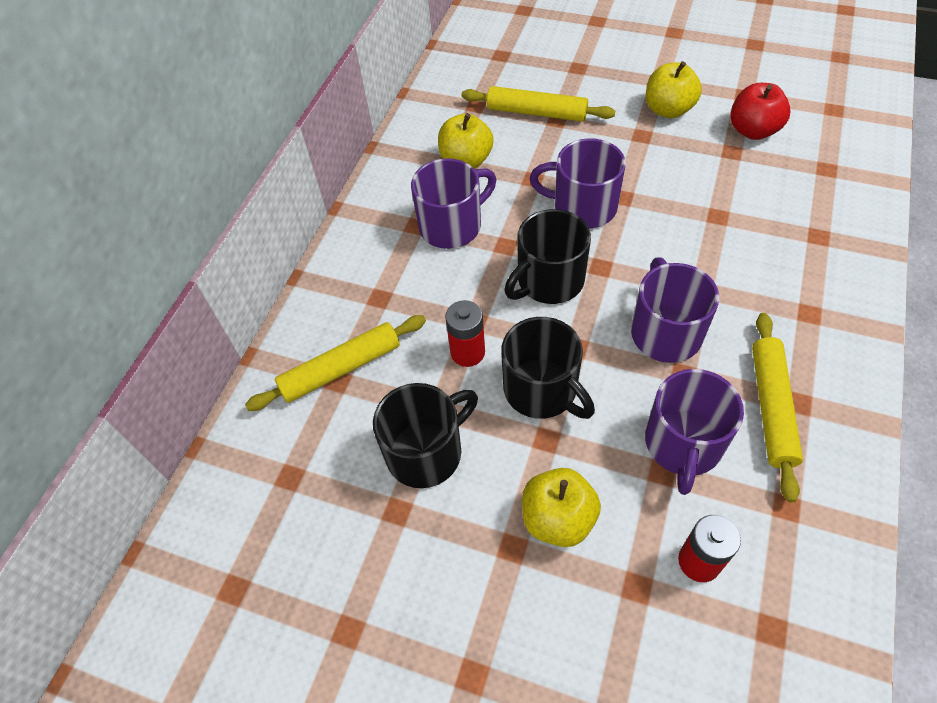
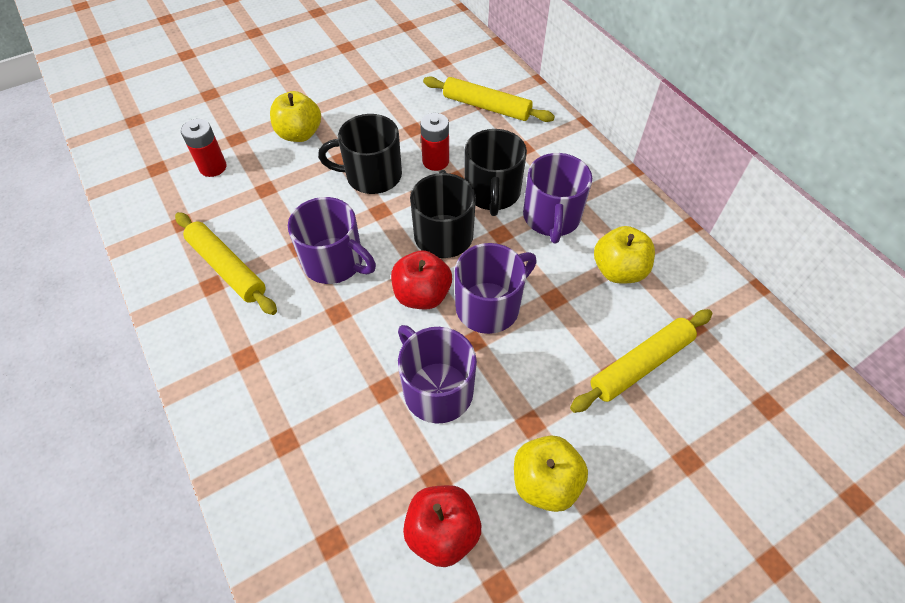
camera: 125 degrees right, 0 degrees up
(341, 369) = (486, 107): yellow rolling pin -> yellow rolling pin turned 75 degrees counterclockwise
(426, 452) = (395, 110): black mug -> black mug (492, 193)
(622, 251) = (422, 295): none -> red apple
(683, 444) = (265, 209): purple mug -> purple mug (437, 389)

